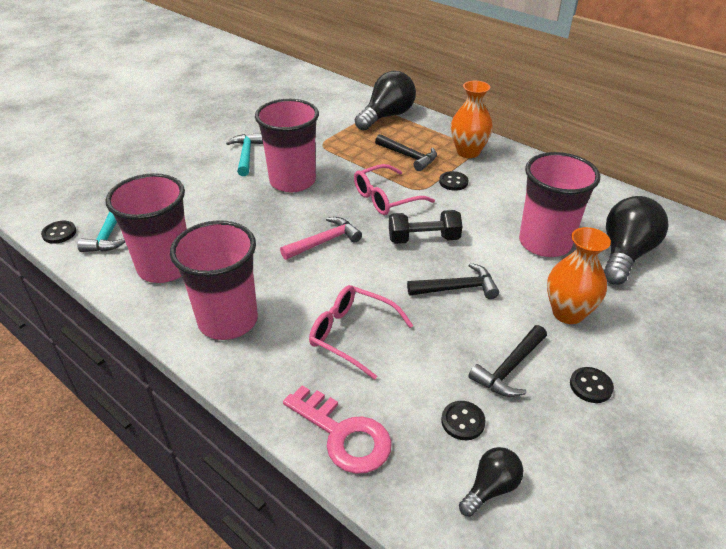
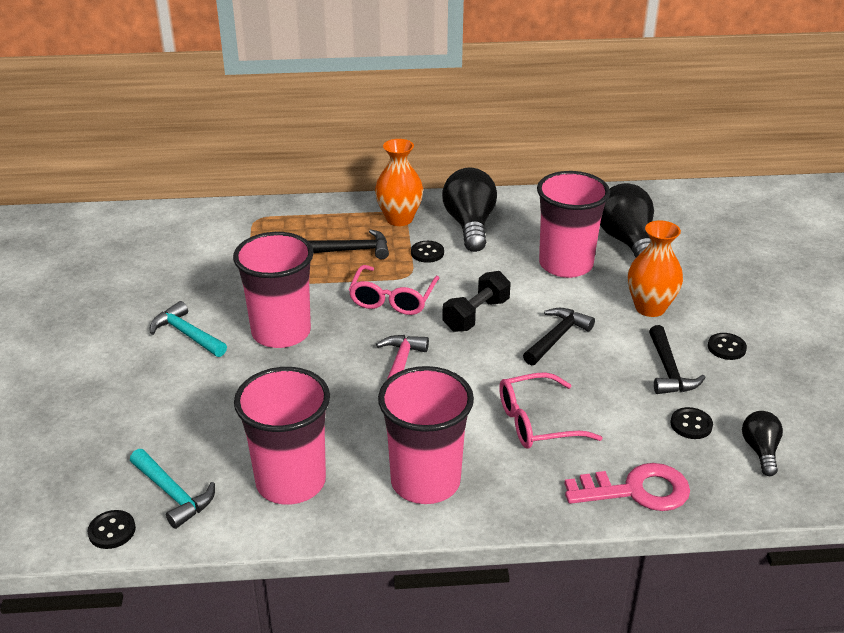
camera: 45 degrees left, 5 degrees down
(387, 116) = (271, 221): black light bulb -> black light bulb (470, 225)

